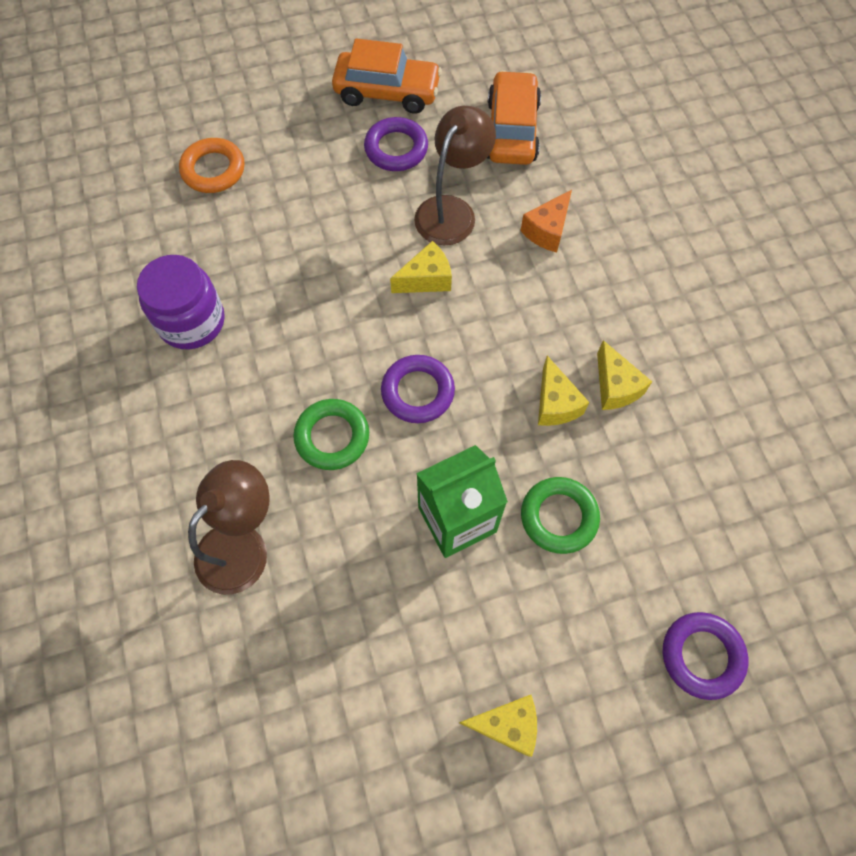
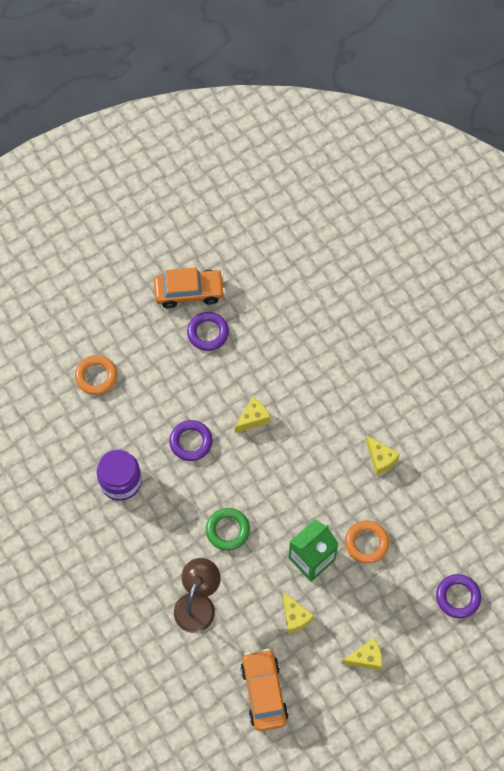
camera: 15 degrees left, 0 degrees up
(417, 392) = (268, 491): purple ring -> purple ring (191, 442)
(451, 210) = (255, 368): brown lamp -> none
(511, 130) = (277, 301): orange car -> orange car (264, 692)
(547, 230) = (317, 368): orange cheese -> none
(555, 403) = (349, 478): yellow cheese -> yellow cheese (295, 617)
(559, 517) = (366, 543): green ring -> orange ring

